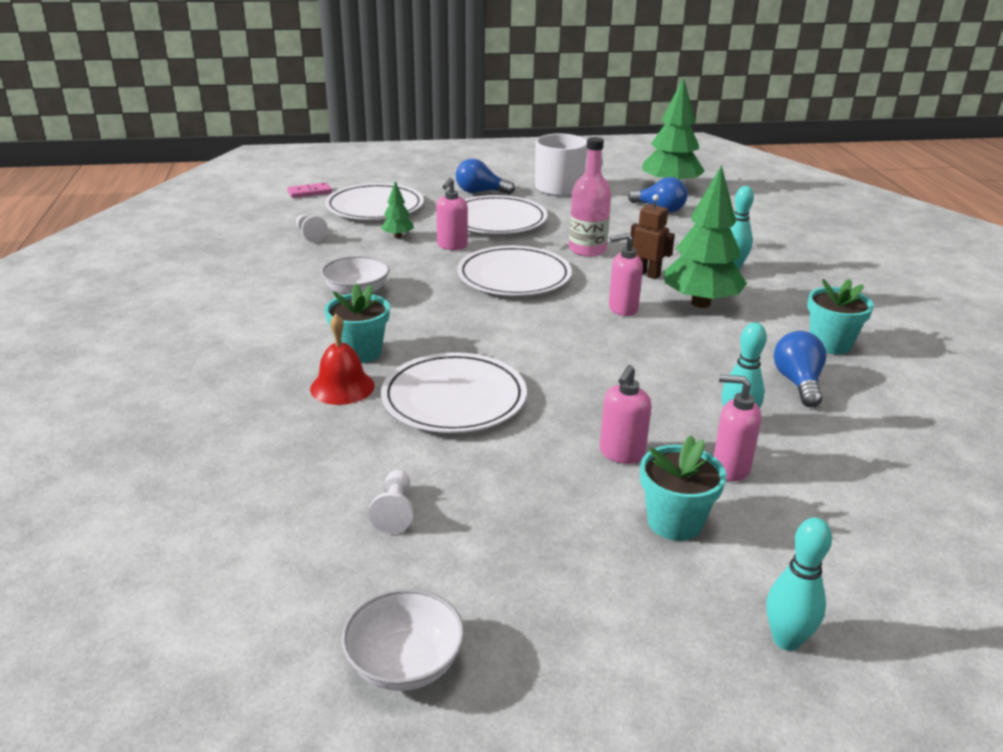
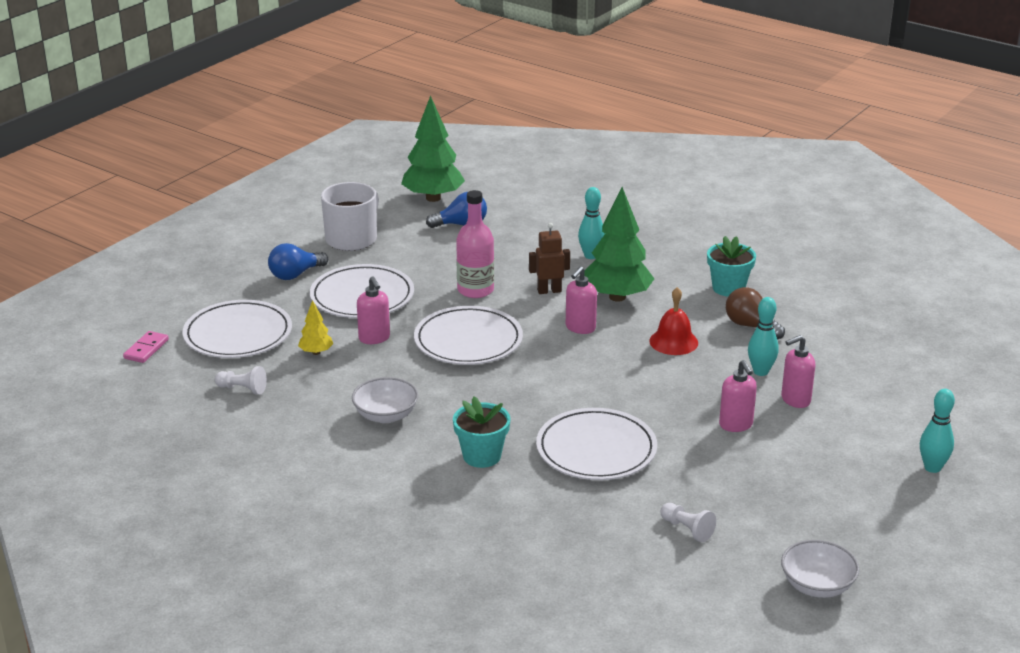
camera: 45 degrees left, 0 degrees up
(342, 387) = (518, 484): red bell -> red bell (673, 341)
(397, 236) = (316, 352): green tree -> yellow tree
(674, 522) = (815, 445): turquoise flower pot -> none
(798, 383) = (750, 326): blue light bulb -> brown light bulb

